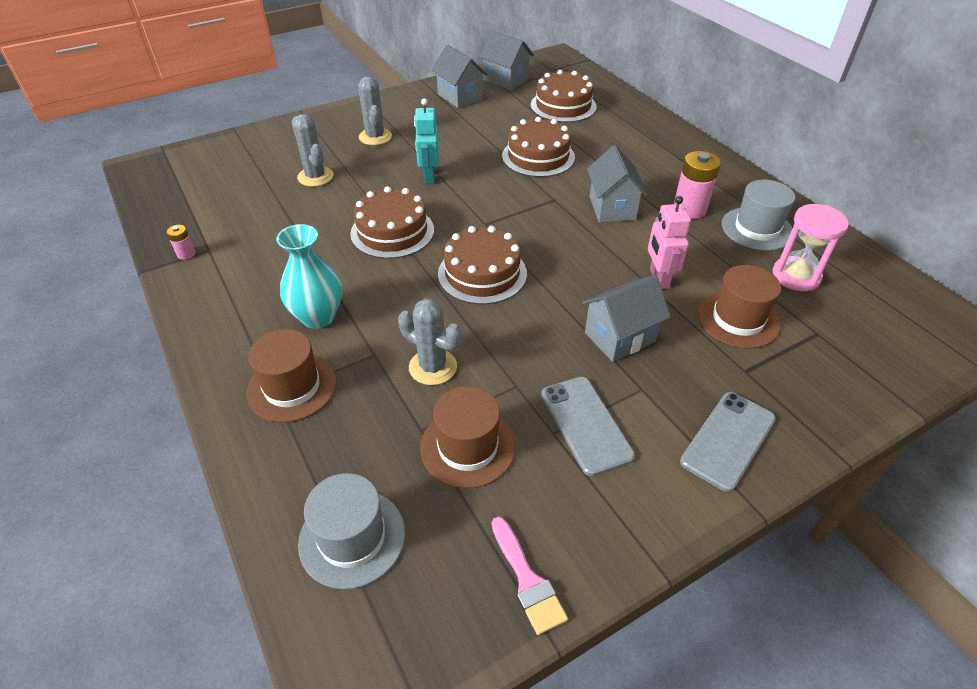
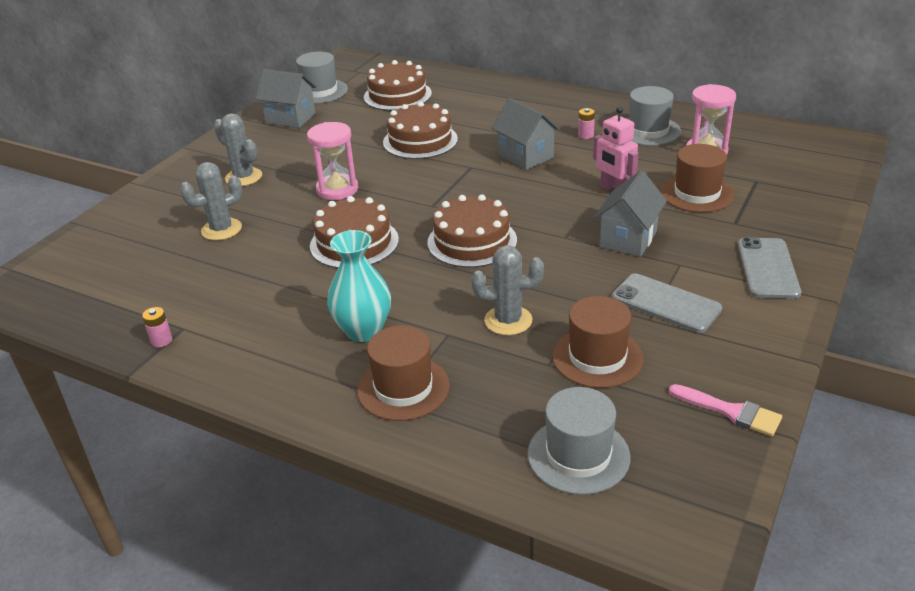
camera: 30 degrees left, 10 degrees down
(315, 177) = (221, 229): grey cactus -> grey cactus turned 60 degrees counterclockwise
(429, 176) = (337, 189): turquoise robot -> pink hourglass
(506, 80) = (319, 91): grey house -> grey hat
(689, 209) = (585, 135): pink battery -> pink battery, size x0.50

